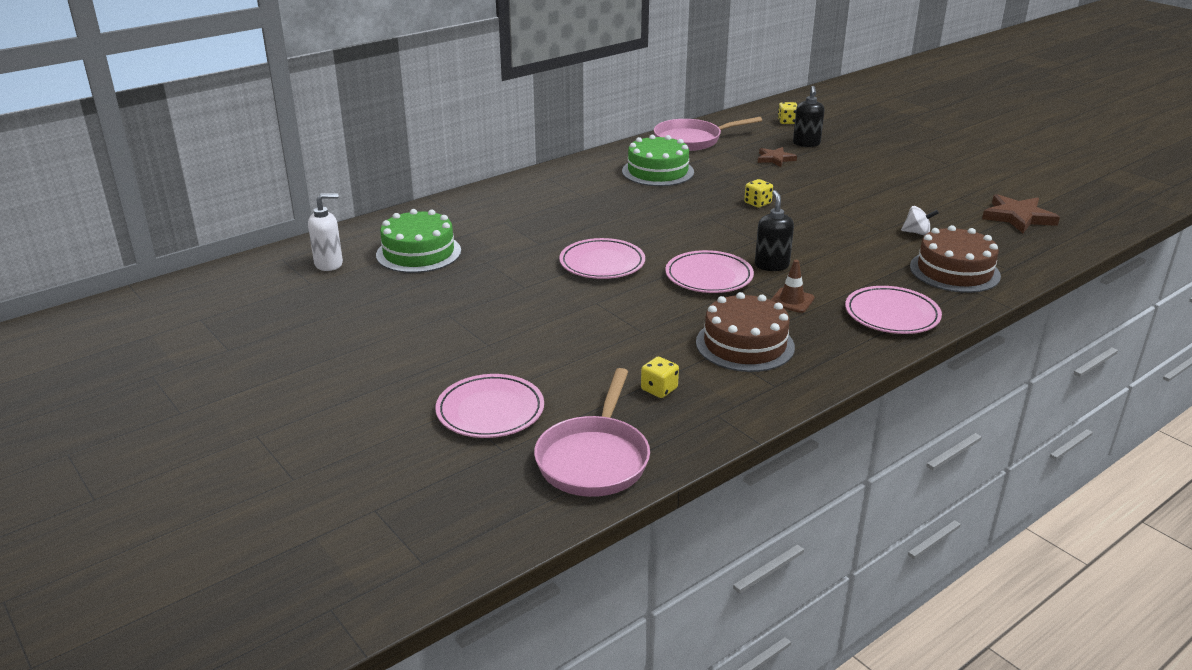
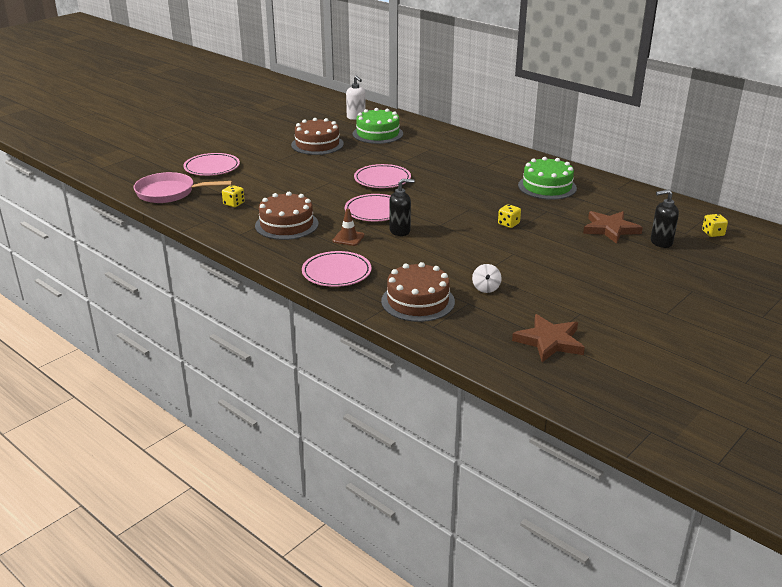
camera: 80 degrees right, 0 degrees up
(434, 304) = (317, 144): none -> brown cake
(692, 140) = (626, 195): pink pan -> none
(775, 159) = (610, 229): brown star -> brown star, size x1.59

